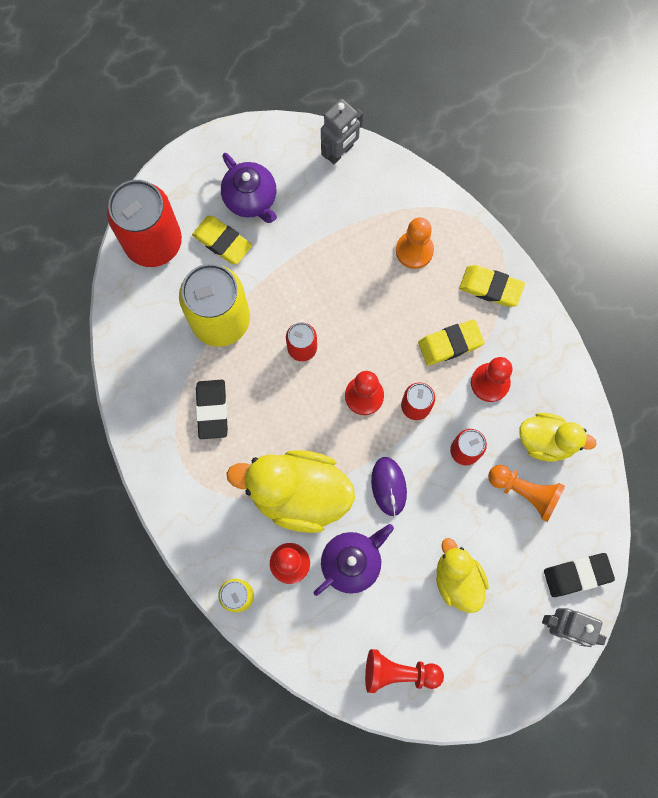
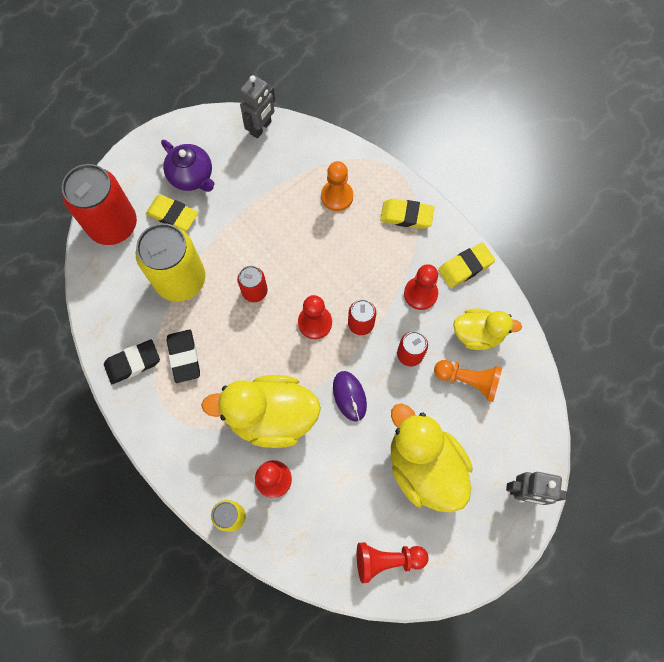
camera: 10 degrees left, 5 degrees down
(352, 562) = (328, 468): purple teapot -> none
(450, 344) = (381, 267): yellow eraser -> yellow eraser (465, 267)
(457, 579) = (424, 466): yellow duck -> yellow duck, size x1.65
(577, 575) = (527, 444): black eraser -> black eraser (133, 363)

